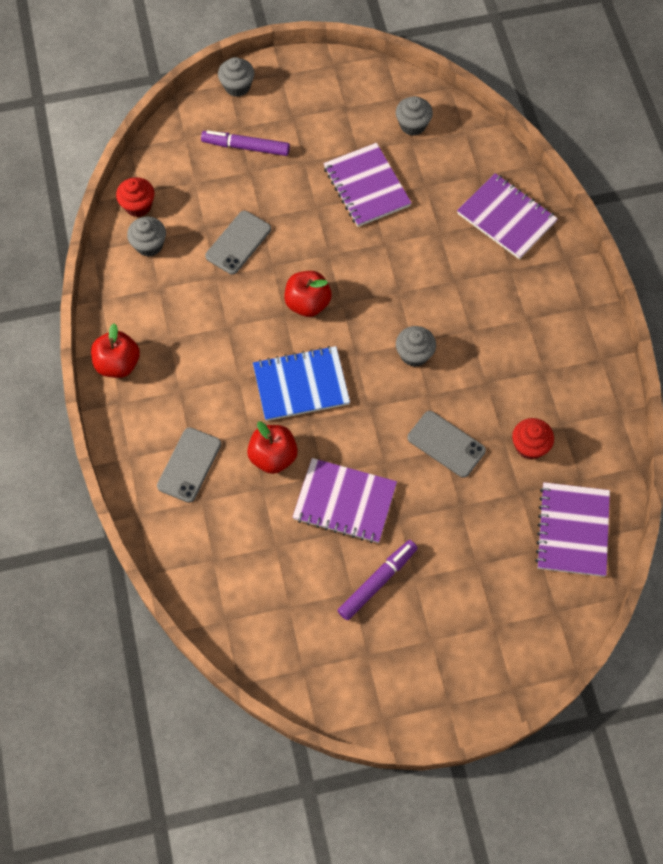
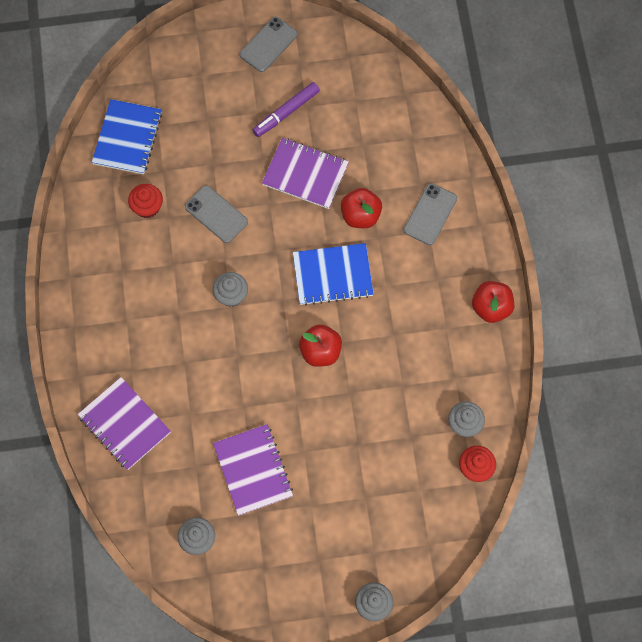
camera: 175 degrees left, 5 degrees up
(238, 242) = (380, 419): grey phone -> grey phone (268, 44)
(246, 147) = (368, 527): purple marker -> none
(572, 530) = (128, 138): purple notebook -> blue notebook

